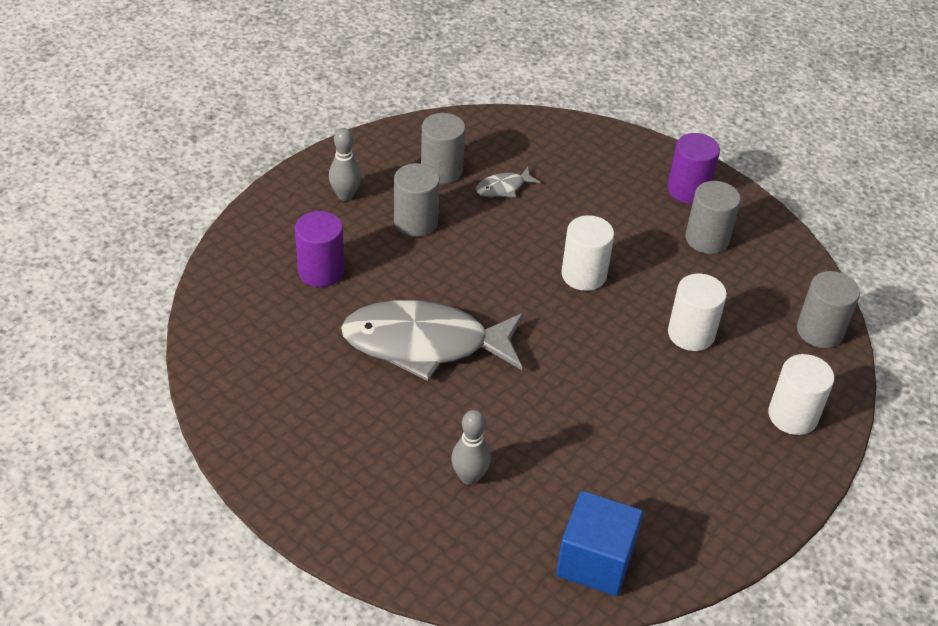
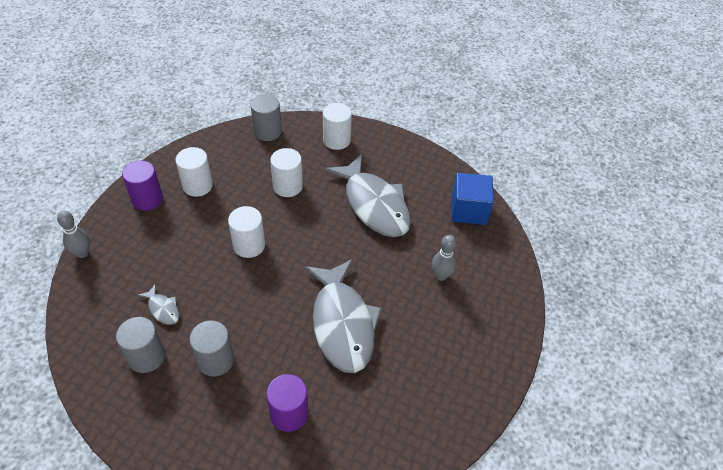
camera: 105 degrees left, 5 degrees up
(345, 195) = (192, 423): grey bowling pin -> grey bowling pin (82, 253)
(633, 431) = (374, 205): none -> grey fish
(707, 239) = (197, 186): grey cylinder -> white cylinder

